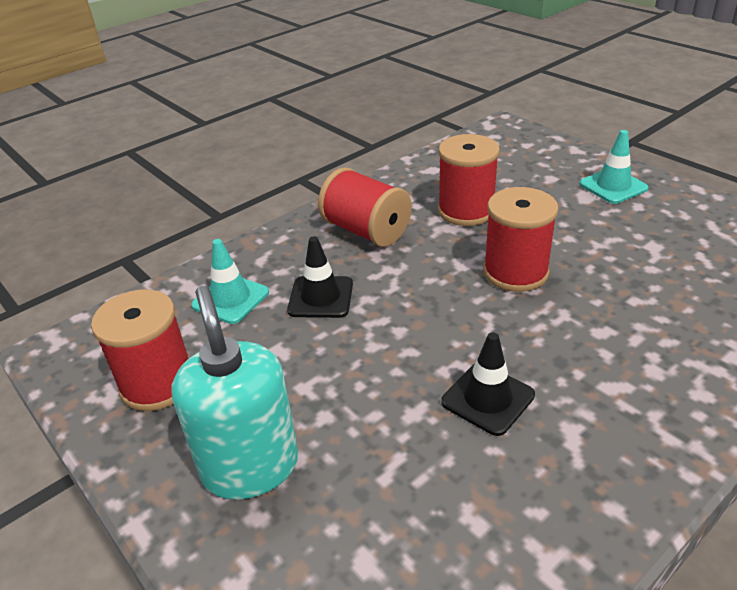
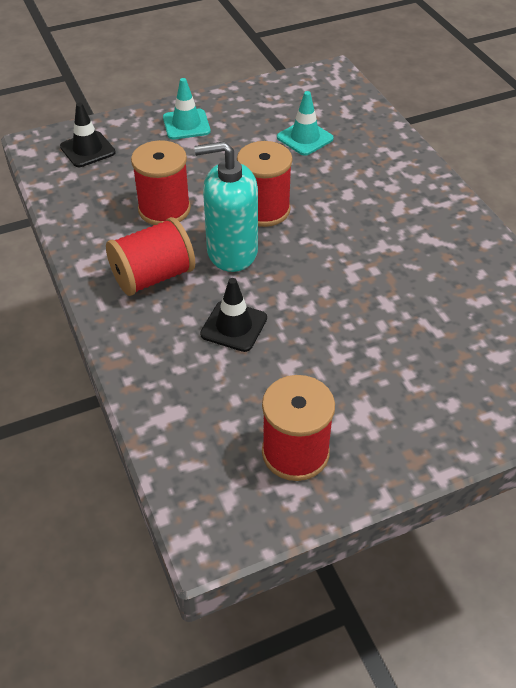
camera: 75 degrees left, 10 degrees up
(230, 299) = (202, 388): turquoise traffic cone -> turquoise traffic cone (305, 138)
(250, 466) = (408, 401): turquoise soap dispenser -> turquoise soap dispenser (232, 252)
(488, 398) = (388, 265): black traffic cone -> black traffic cone (87, 150)

